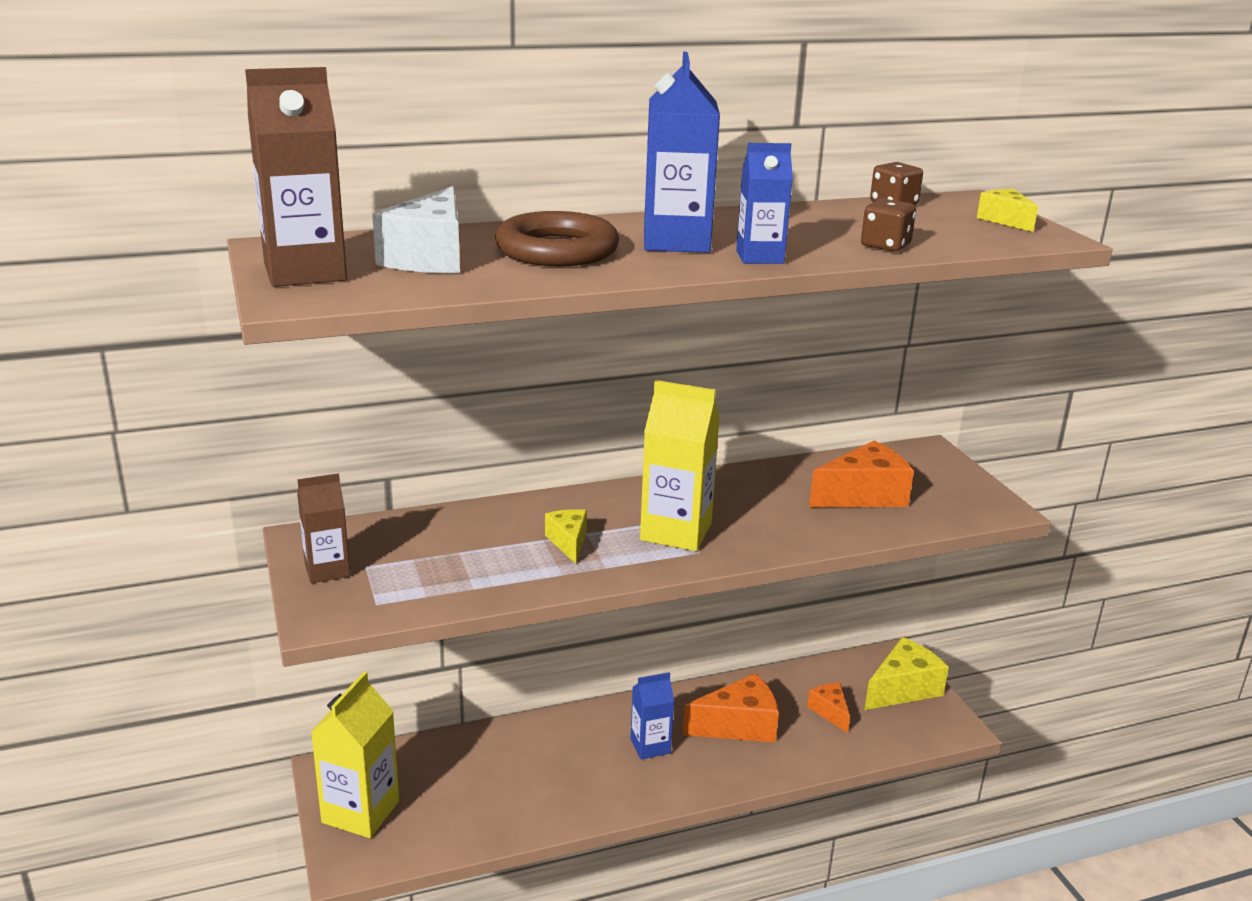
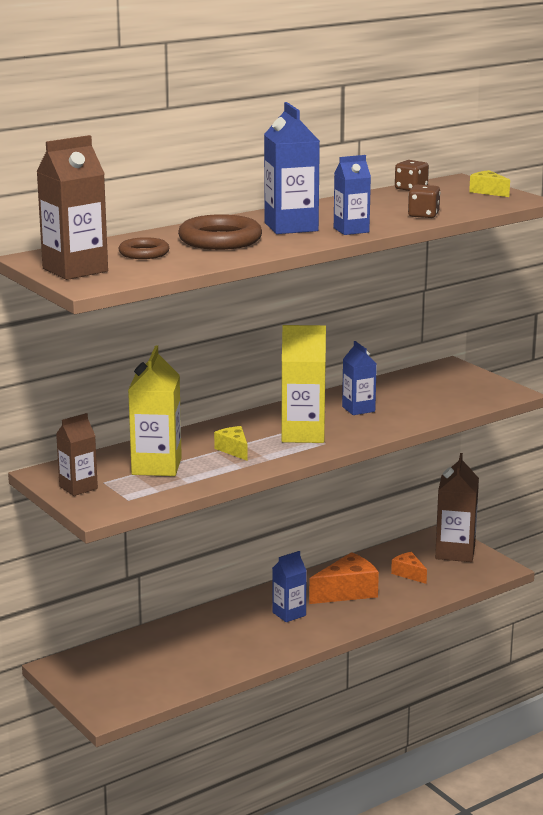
camera: 15 degrees left, 5 degrees down
(360, 812) = (98, 685): yellow carton -> yellow carton (156, 466)
(430, 257) = (144, 253): white cheese -> brown ring
(772, 501) = (358, 409): none -> blue carton
(864, 495) = (418, 397): orange cheese -> none
(903, 689) = (455, 552): yellow cheese -> brown carton

